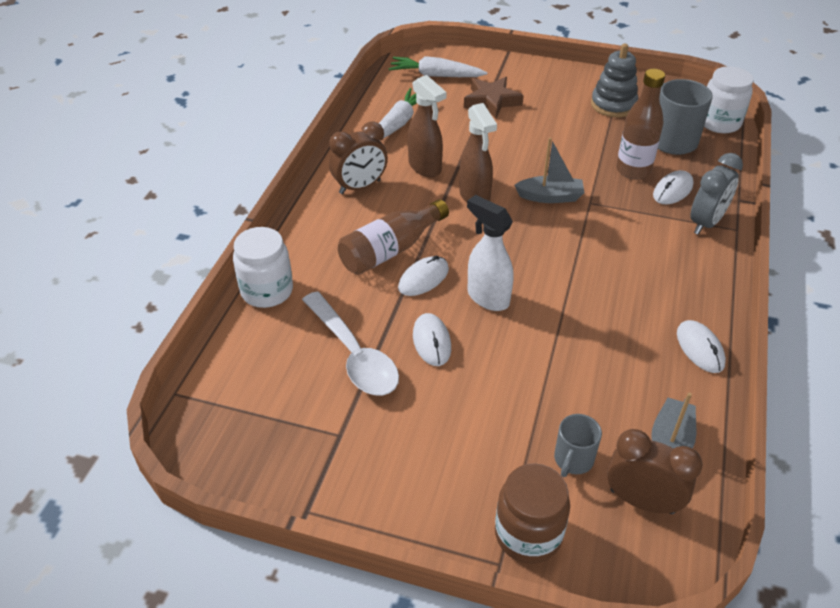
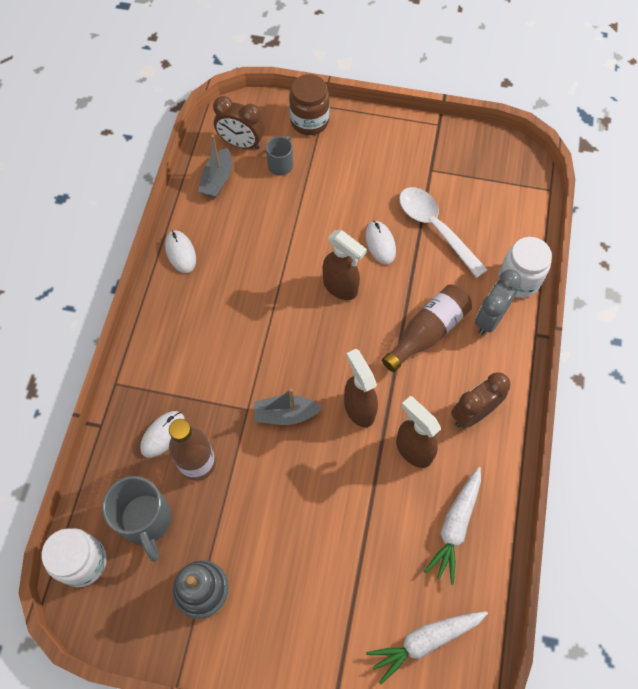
camera: 175 degrees right, 20 degrees up
(423, 278) = (394, 303): white mouse -> none
(436, 76) = (425, 641): white carrot -> white carrot turned 150 degrees clockwise
(487, 297) = (341, 287): white spray bottle -> brown spray bottle
(491, 101) = (350, 585): brown star -> none
(706, 223) = (141, 389): grey clock -> grey clock (490, 318)

